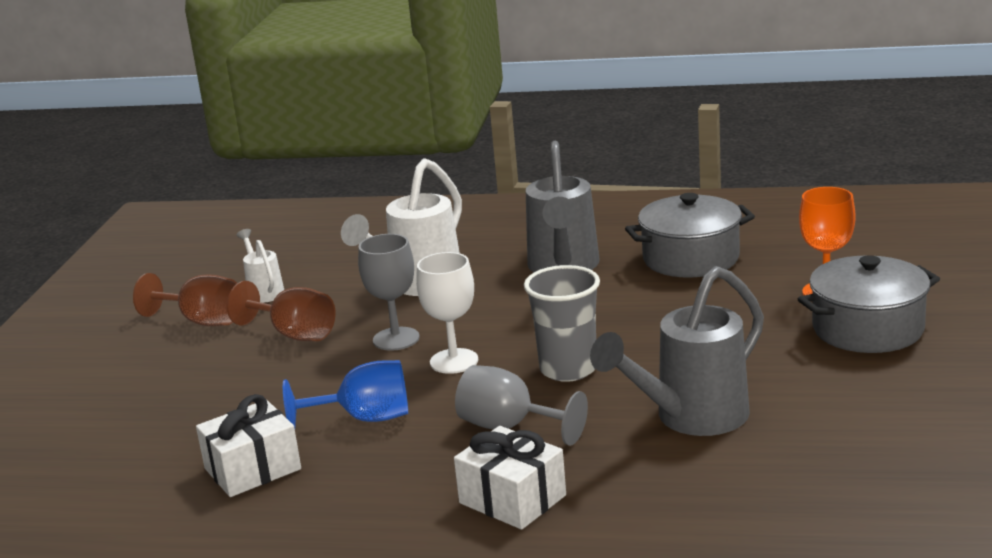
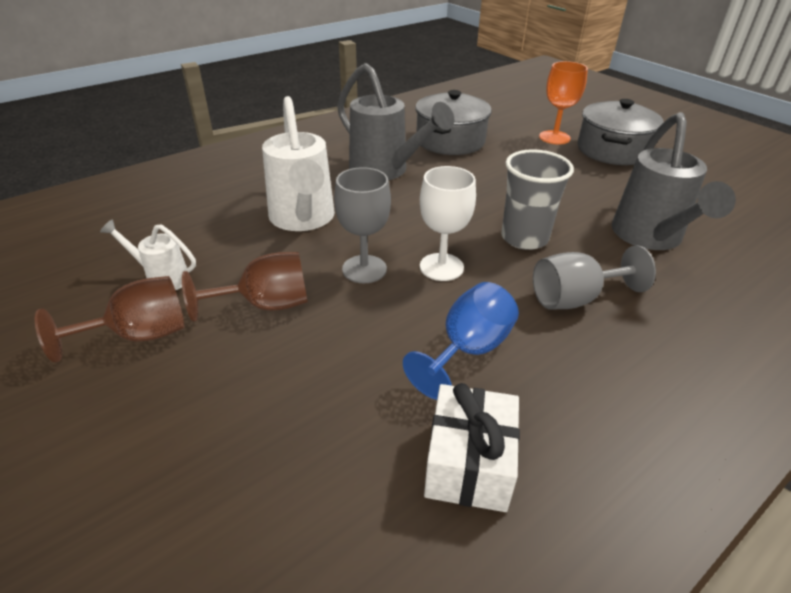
camera: 50 degrees left, 15 degrees up
(512, 499) = (688, 354): white gift -> none

